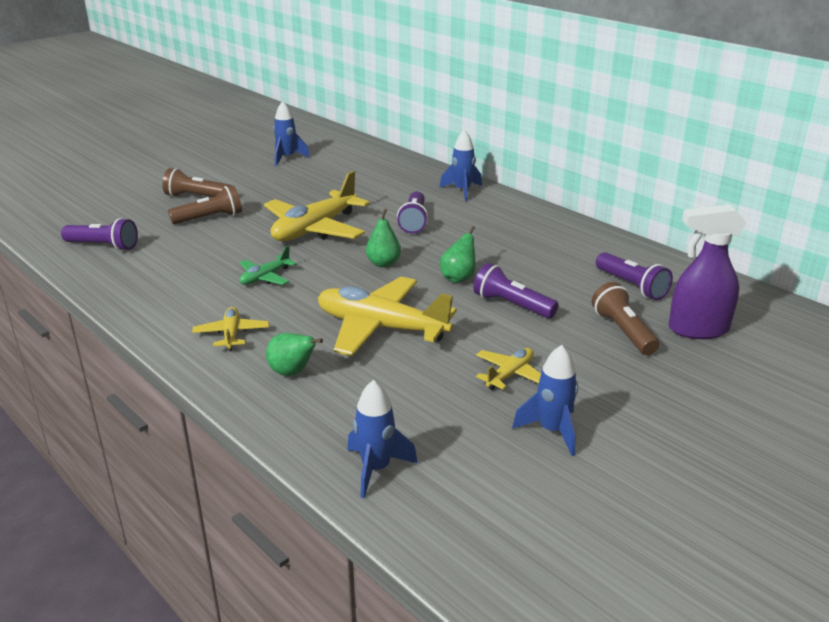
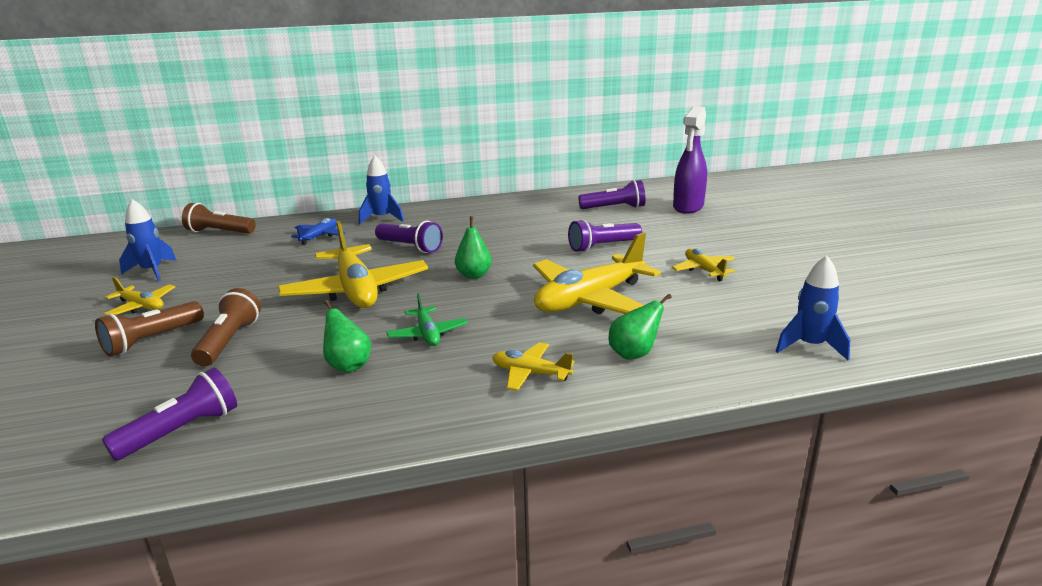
camera: 60 degrees left, 5 degrees down
(236, 176) = (141, 306): none -> yellow plane
(398, 183) = (319, 236): none -> blue plane
(458, 278) = (537, 254): green pear -> green pear (348, 365)
(552, 431) = (786, 274): blue rocket -> none
(623, 331) = (672, 225): brown flashlight -> brown flashlight (219, 232)

